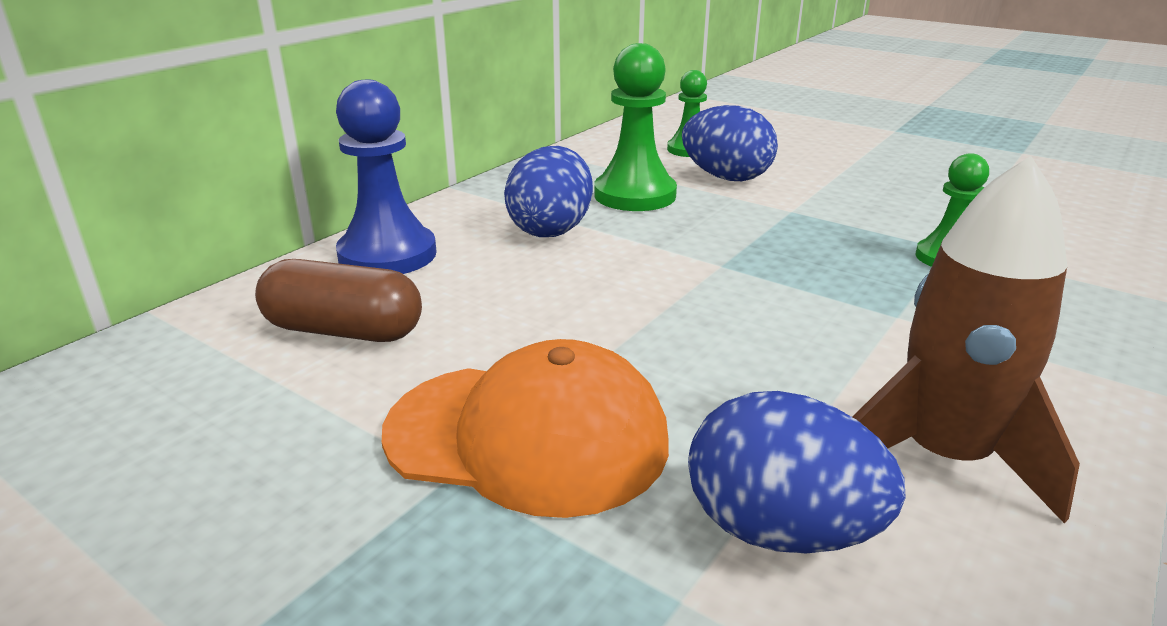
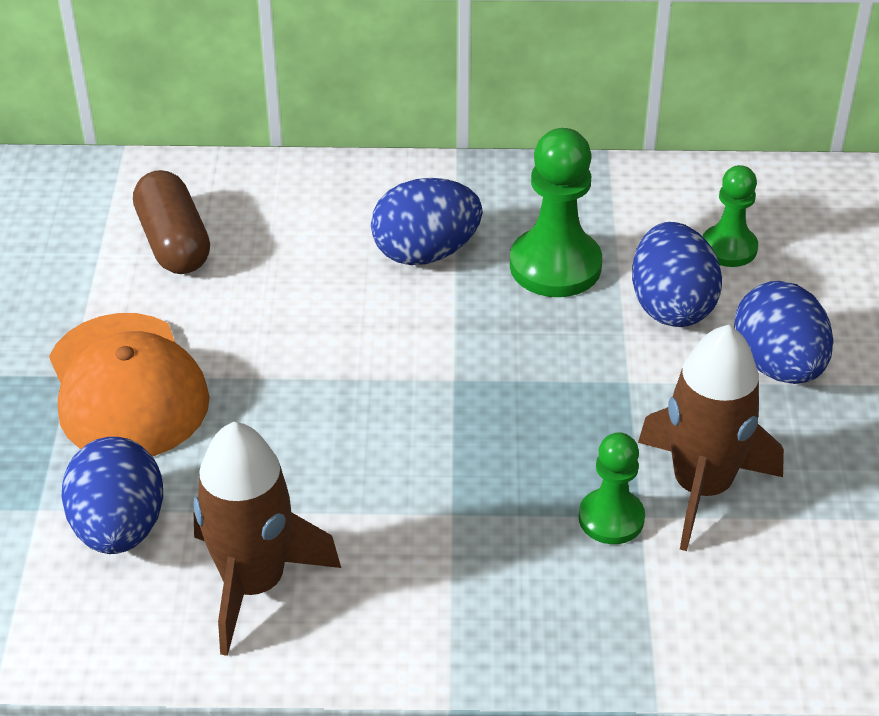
camera: 55 degrees right, 15 degrees up
(387, 255) = (295, 195): blue pawn -> none
(821, 169) = (778, 366): none -> blue egg
(931, 221) = (702, 487): none -> brown rocket

